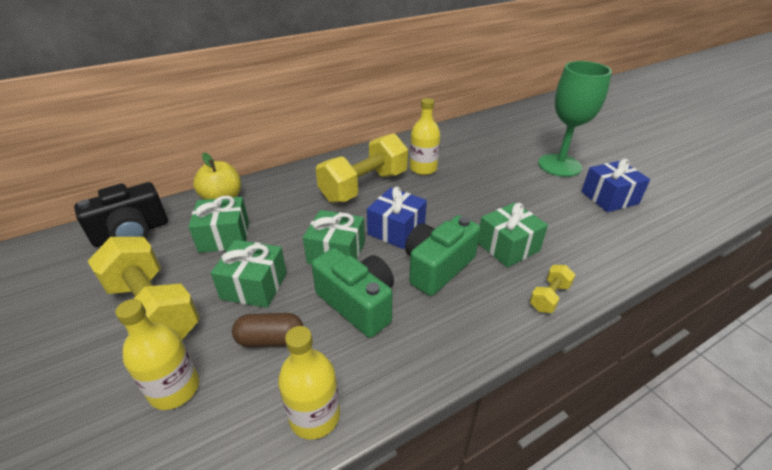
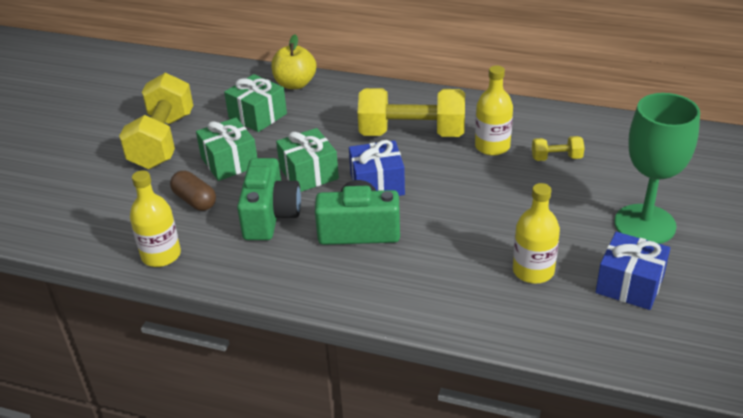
camera: 50 degrees right, 0 degrees up
(132, 233) = (210, 79): black camera -> none
(174, 389) = (122, 192): yellow bottle -> yellow bottle (533, 271)
(508, 246) = (440, 254): green gift -> none
(549, 297) = (402, 306): yellow dumbbell -> yellow dumbbell (556, 158)

